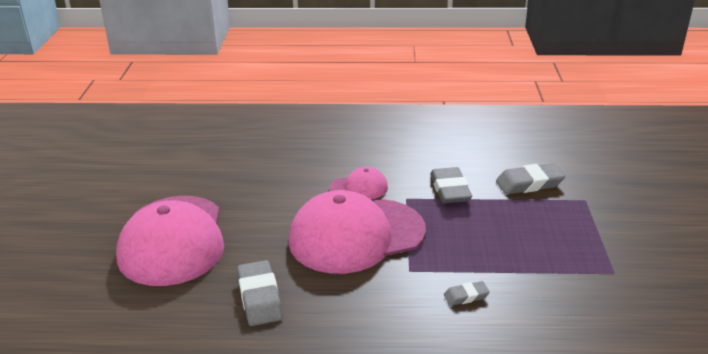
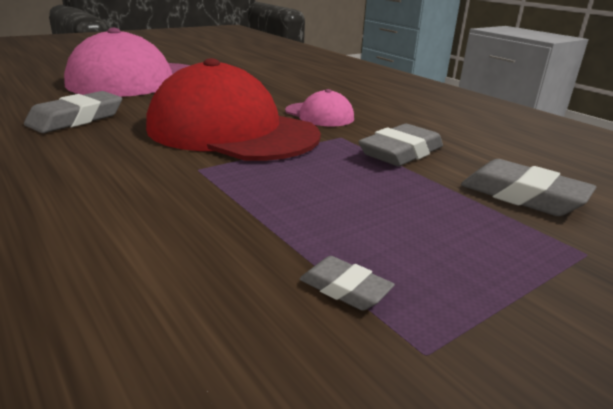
camera: 50 degrees right, 5 degrees down
(356, 235) = (231, 131): pink cap -> red cap
(466, 296) = (177, 215): grey eraser -> grey eraser (345, 289)

